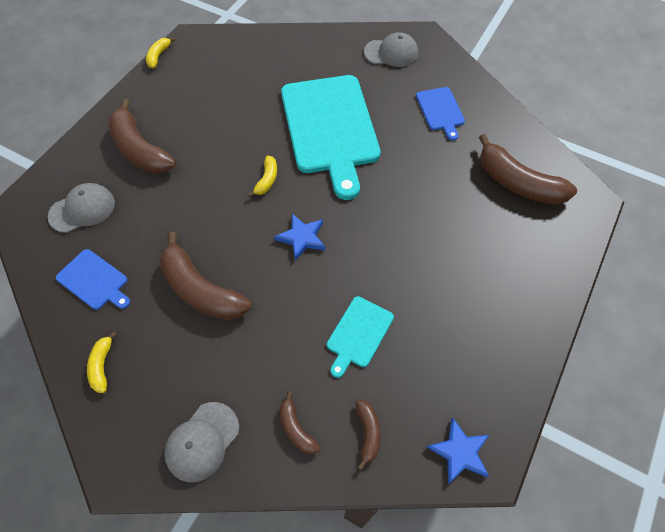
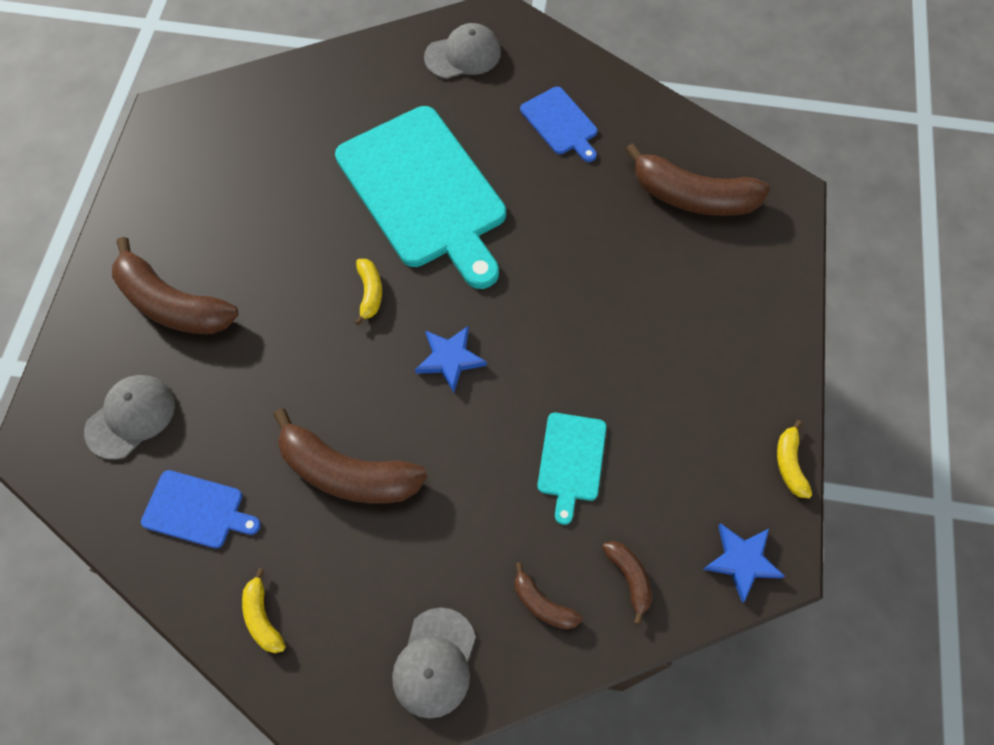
camera: 20 degrees left, 5 degrees up
(158, 56) = (132, 153): yellow banana -> yellow banana (789, 464)

